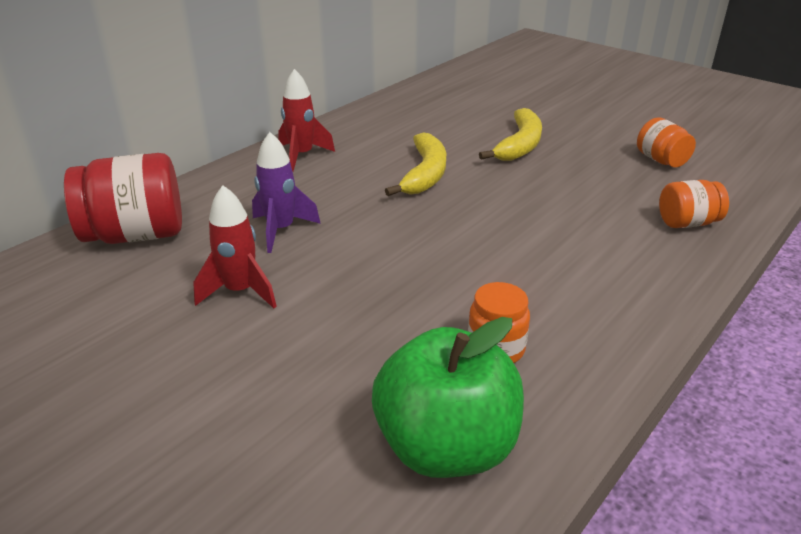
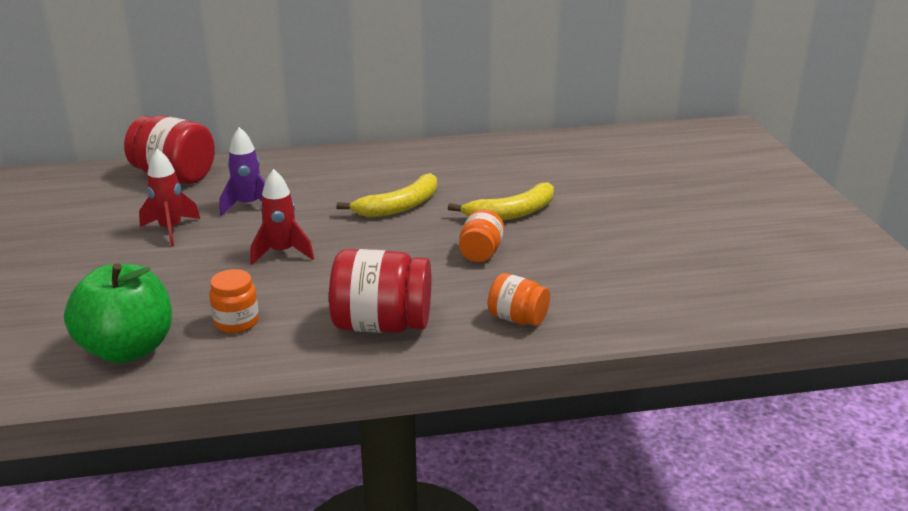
camera: 40 degrees right, 5 degrees down
(302, 156) = (345, 163): red rocket -> red rocket (282, 253)
(614, 280) = (382, 325): none -> red jar
(661, 160) = (605, 270): orange jar -> orange jar (480, 253)

